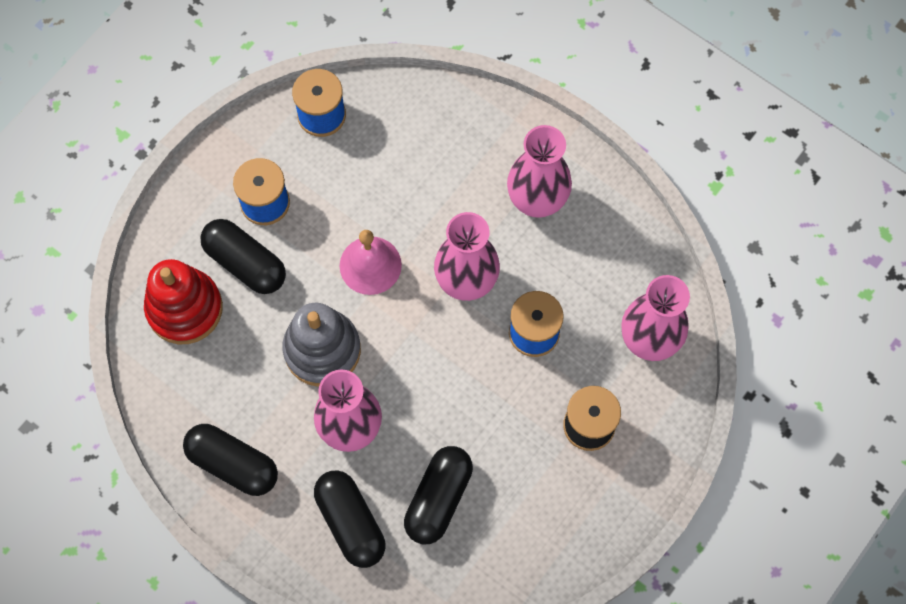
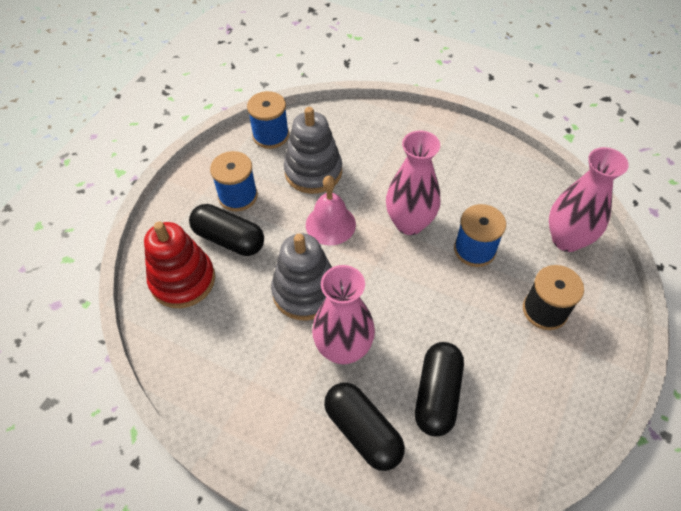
camera: 10 degrees left, 15 degrees down
(233, 464) = (243, 399): black capsule -> none
(365, 183) = (313, 172): none -> grey stacking toy
(537, 200) = (445, 162): pink vase -> none

